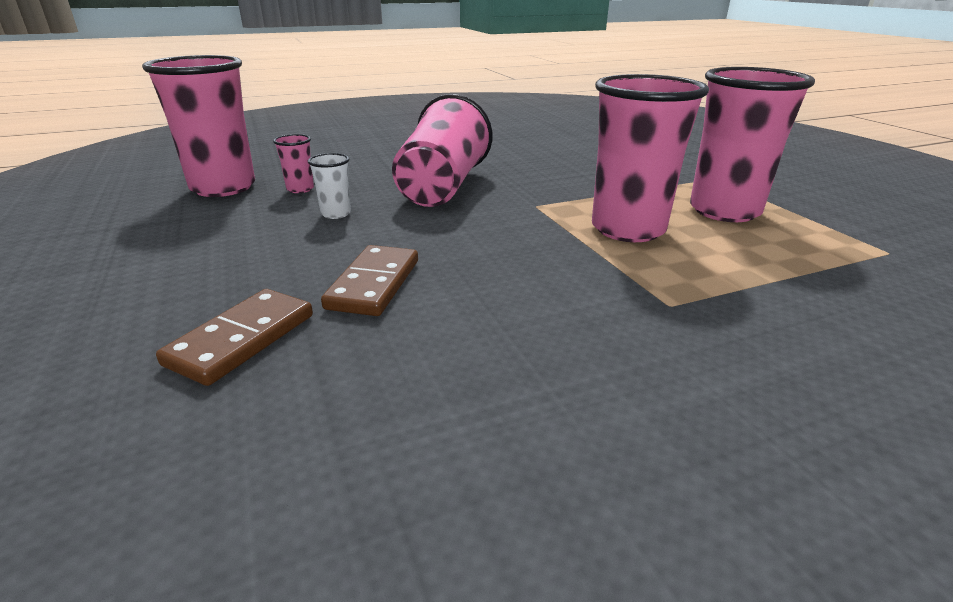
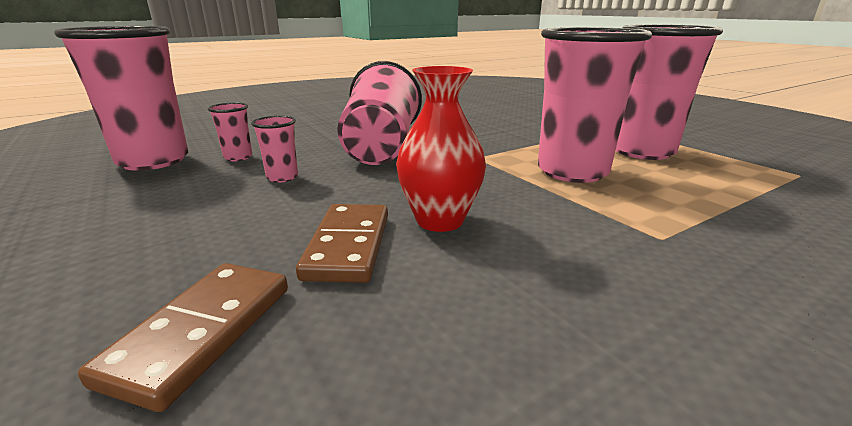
camera: 10 degrees left, 5 degrees down
(336, 214) = (282, 177): white cup -> pink cup
(465, 268) = (440, 220): none -> red vase

